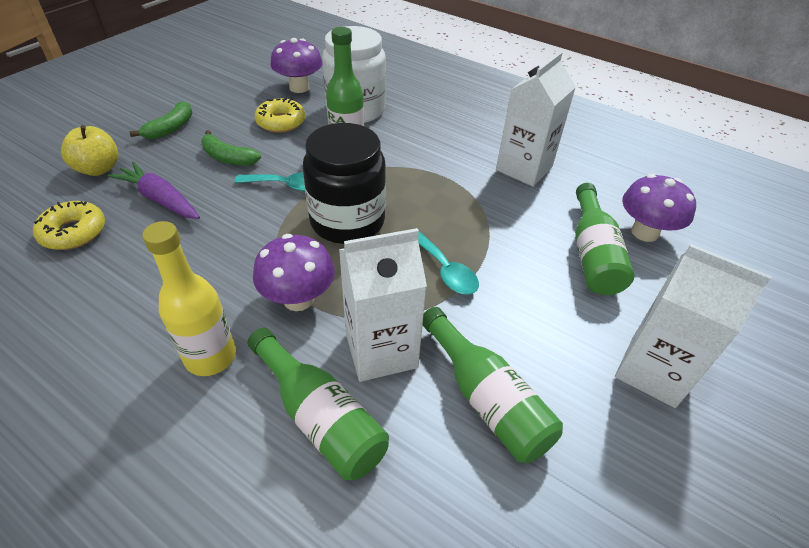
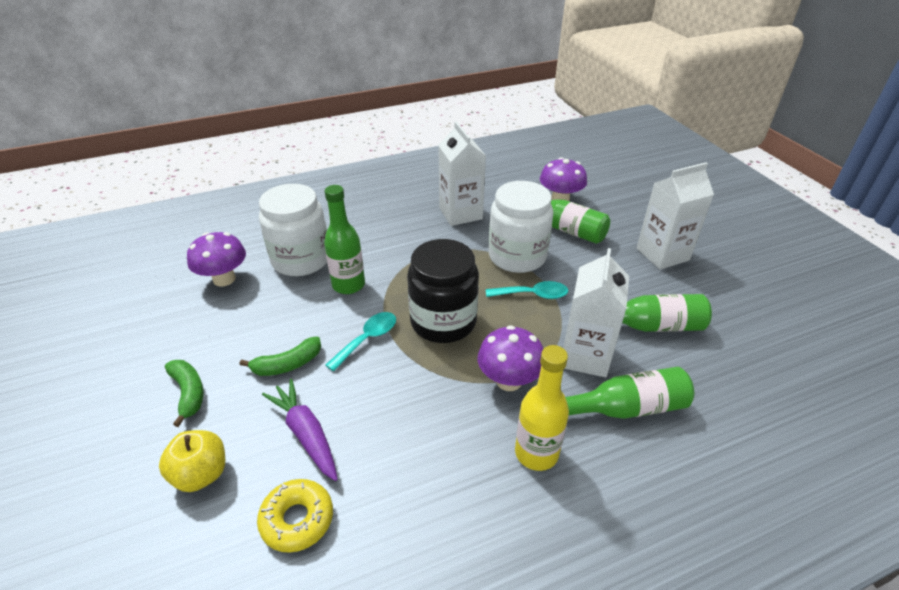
camera: 55 degrees left, 5 degrees down
(160, 199) = (306, 434): purple carrot -> purple carrot turned 75 degrees clockwise
(281, 122) = (268, 311): yellow donut -> none
(498, 235) = (517, 256): none -> white jar

